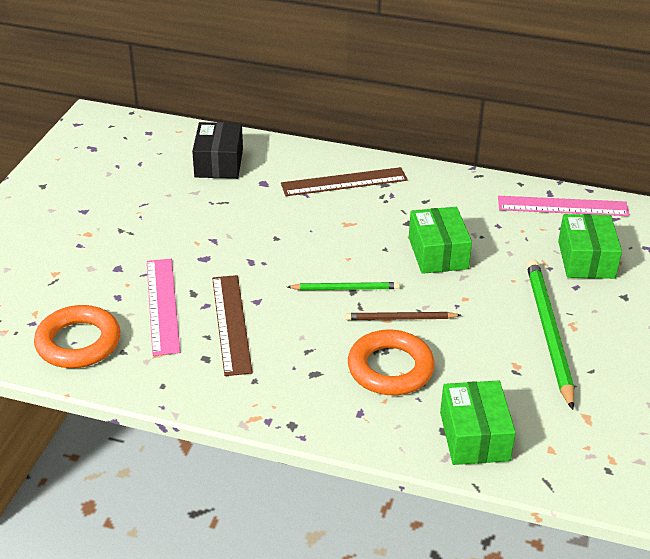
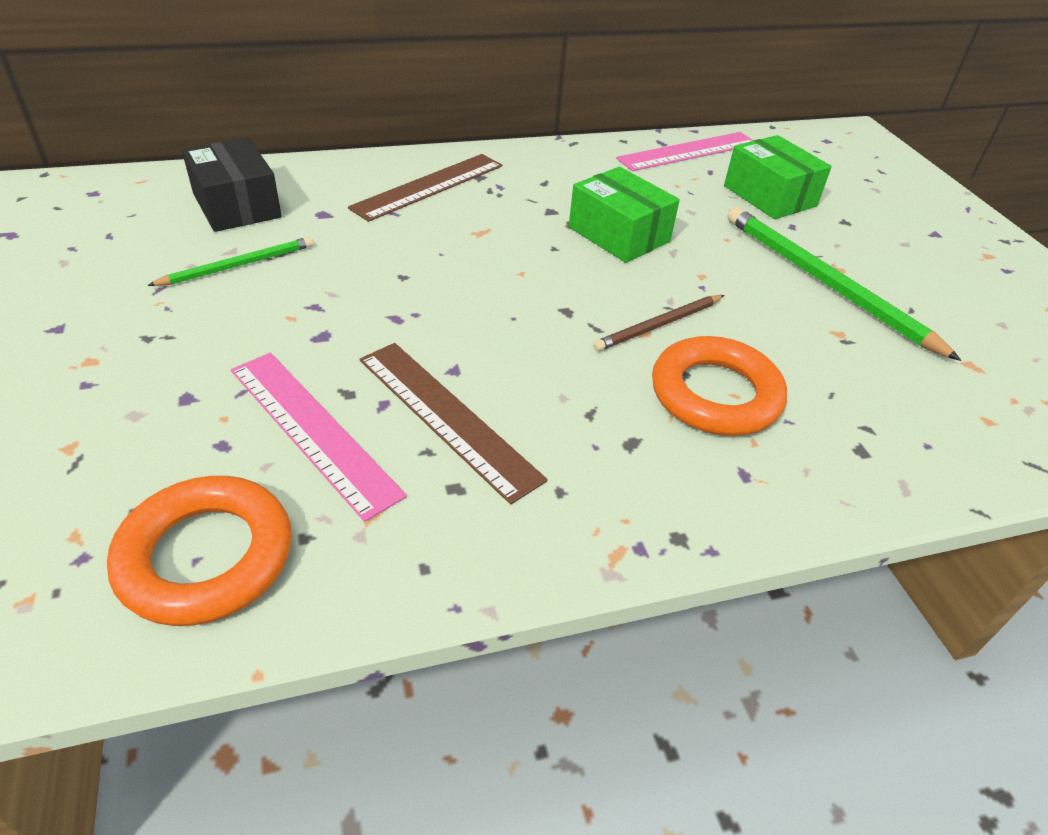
camera: 35 degrees left, 5 degrees up
(345, 289) = (556, 311): green pencil -> green pencil (238, 265)
(474, 436) = (901, 442): green box -> none

